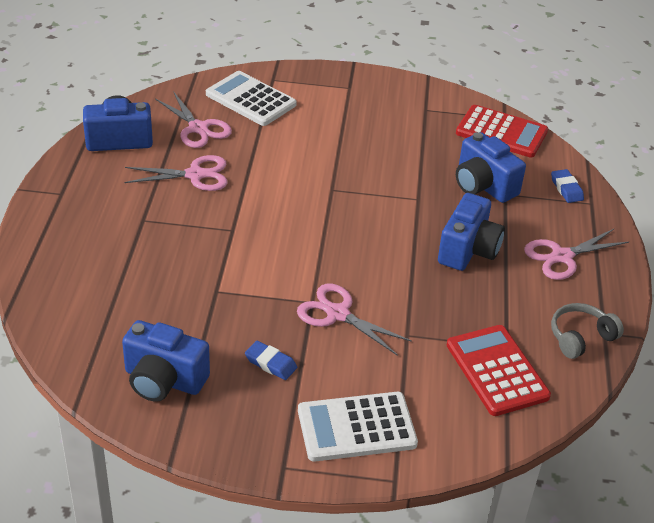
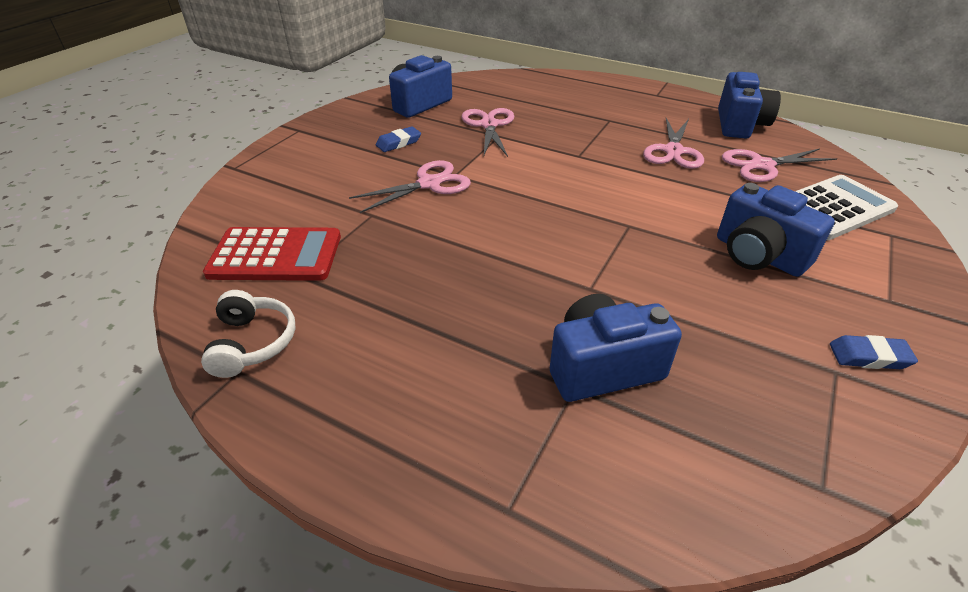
camera: 115 degrees right, 0 degrees up
(356, 427) = (299, 164): white calculator -> none
(468, 250) = (468, 299): blue camera -> blue camera (758, 255)
(501, 132) = (765, 459): red calculator -> none
(562, 257) = (400, 394): pink scissors -> pink scissors (489, 125)
(566, 189) = (563, 487): blue eraser -> blue eraser (869, 356)
(580, 337) = (252, 343): grey headphones -> white headphones

